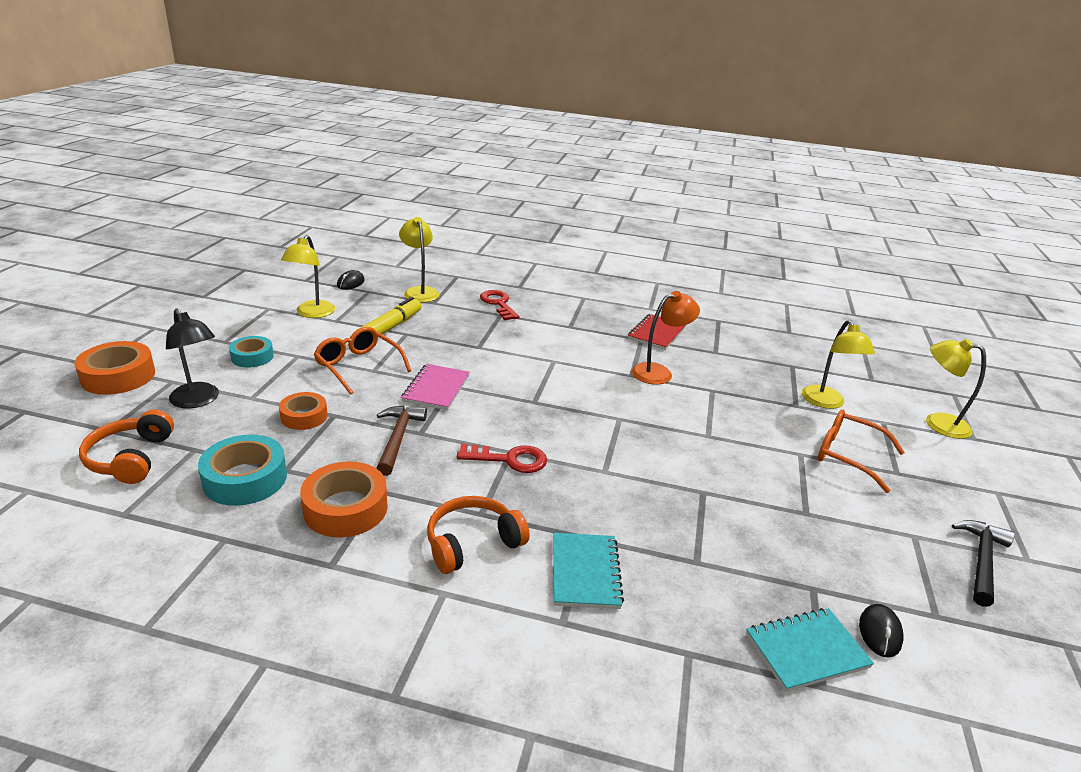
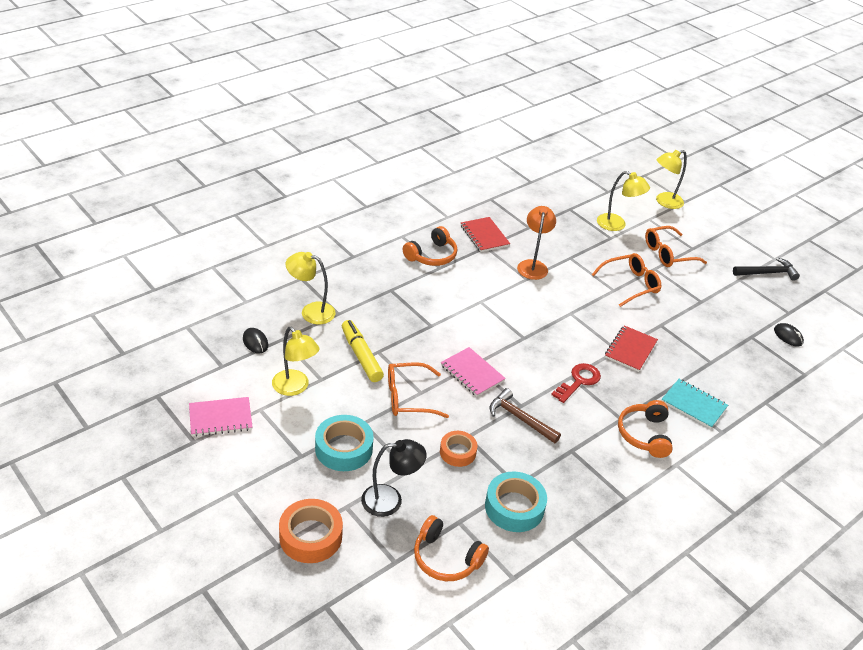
camera: 55 degrees left, 10 degrees up
(241, 297) = (220, 418): none -> pink notebook
(252, 357) = (343, 448): turquoise tape -> turquoise tape, size x1.55
(345, 508) = (578, 472): orange tape -> none
(498, 304) = (372, 282): red key -> none
(580, 318) = (432, 255): none -> orange headphones
(619, 481) = (630, 350): none -> red notebook
(739, 444) = (630, 284): none -> orange glasses
(806, 651) = (785, 365): turquoise notebook -> none
(981, 561) = (767, 273): black hammer -> black hammer turned 105 degrees clockwise

